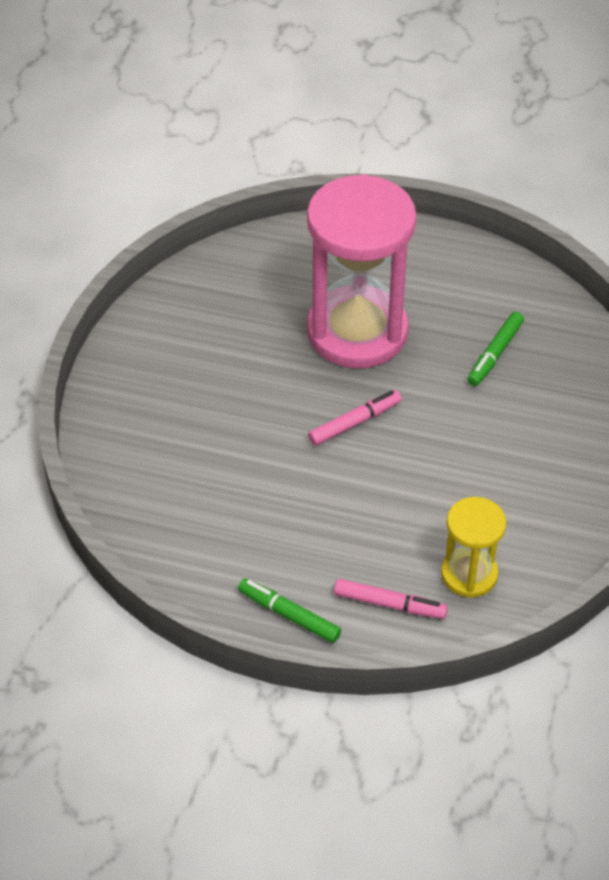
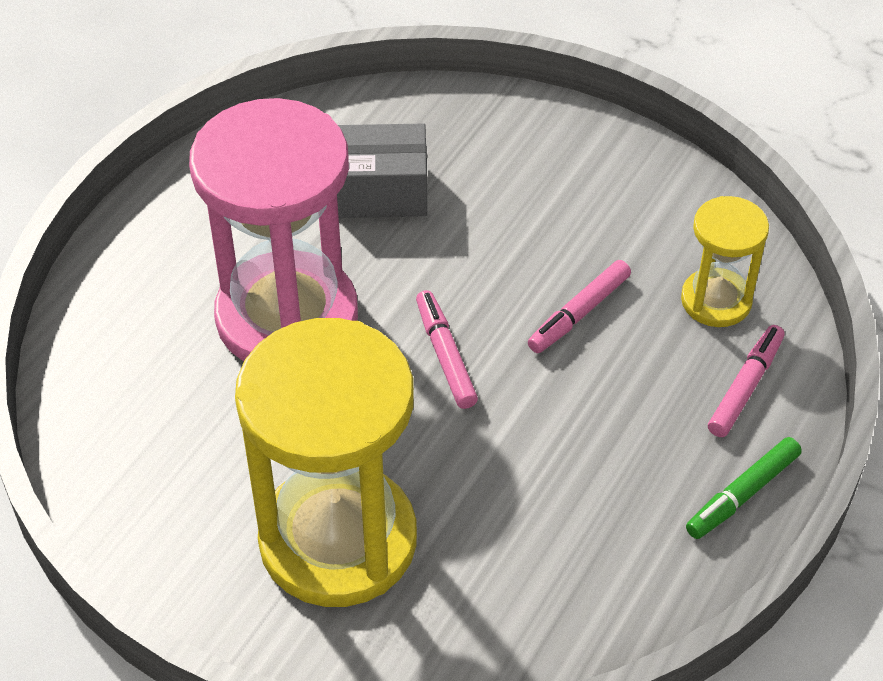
camera: 75 degrees left, 0 degrees up
(185, 400) = (338, 540): none -> yellow hourglass
(423, 491) = (579, 313): none -> pink marker
(494, 354) = (381, 191): green marker -> grey box

